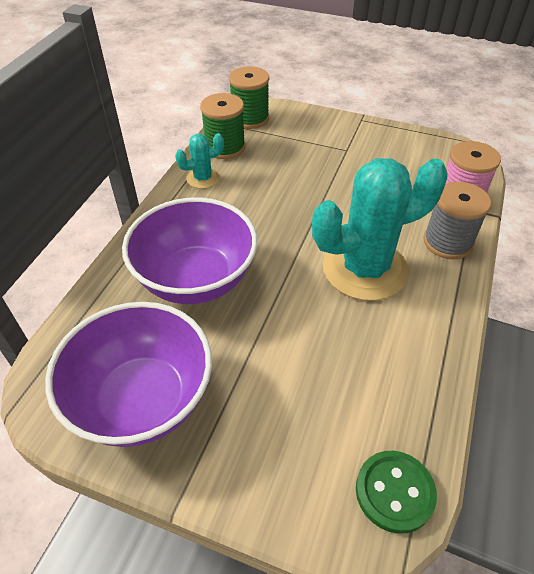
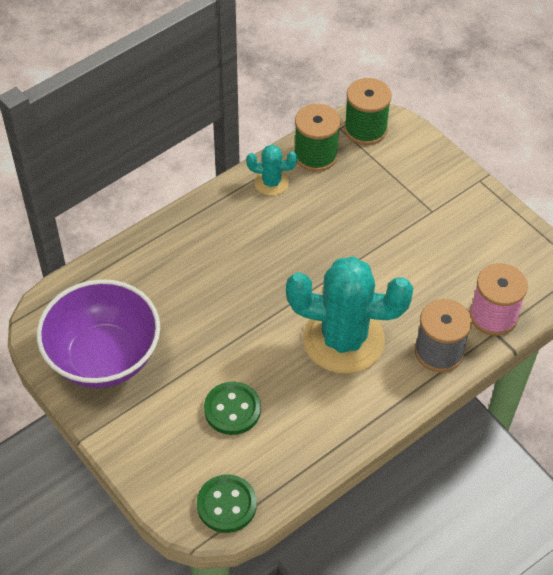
camera: 30 degrees right, 5 degrees up
(196, 279) = (200, 281): purple bowl -> none
(318, 383) = (232, 409): none -> green button

